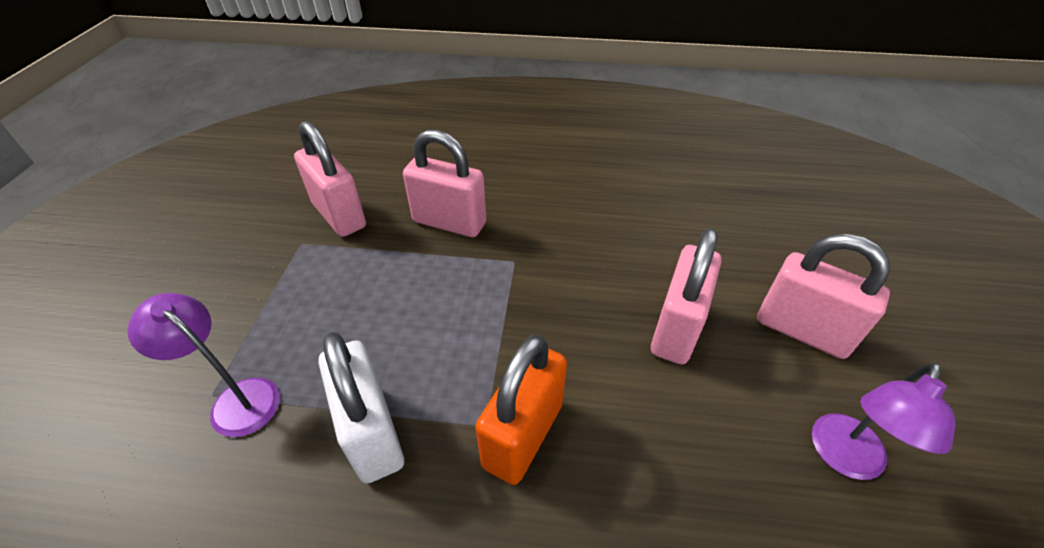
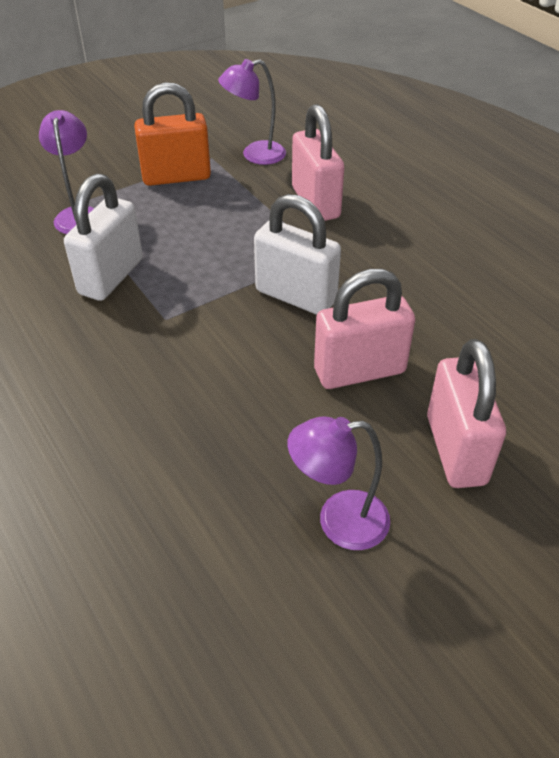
camera: 50 degrees right, 0 degrees up
(339, 215) = (255, 155): pink padlock -> purple lamp
(523, 435) = (176, 339): orange padlock -> orange padlock (176, 177)
(550, 309) = (296, 296): none -> white padlock

